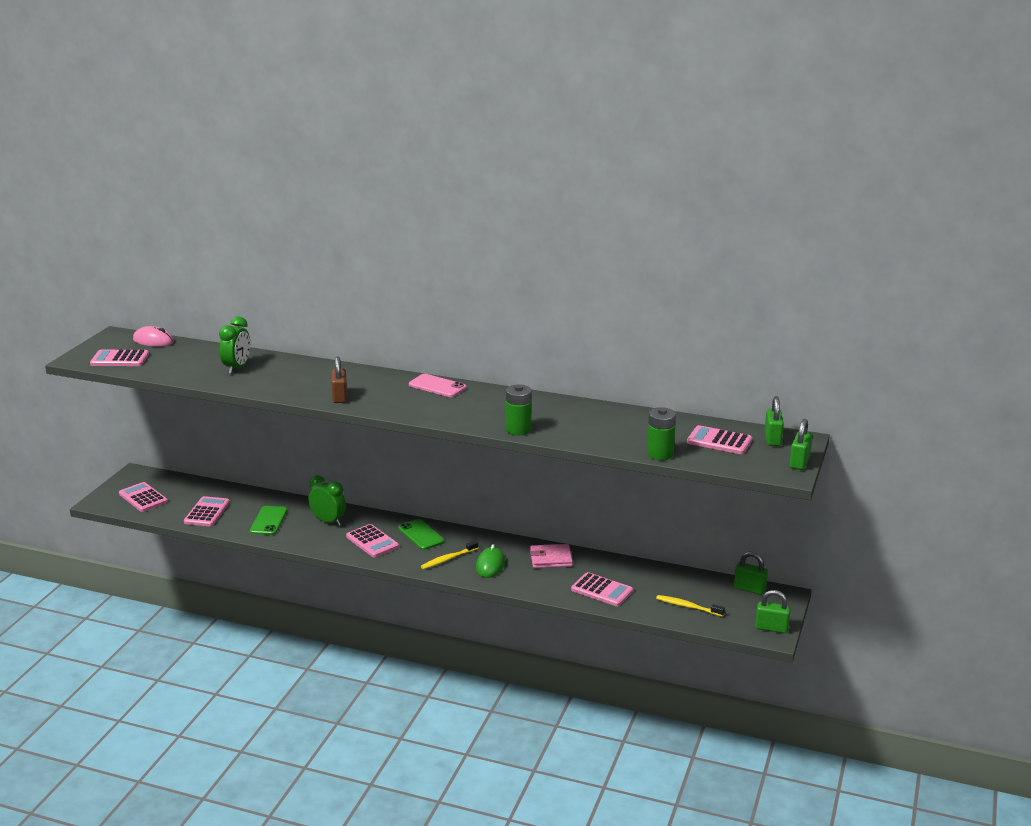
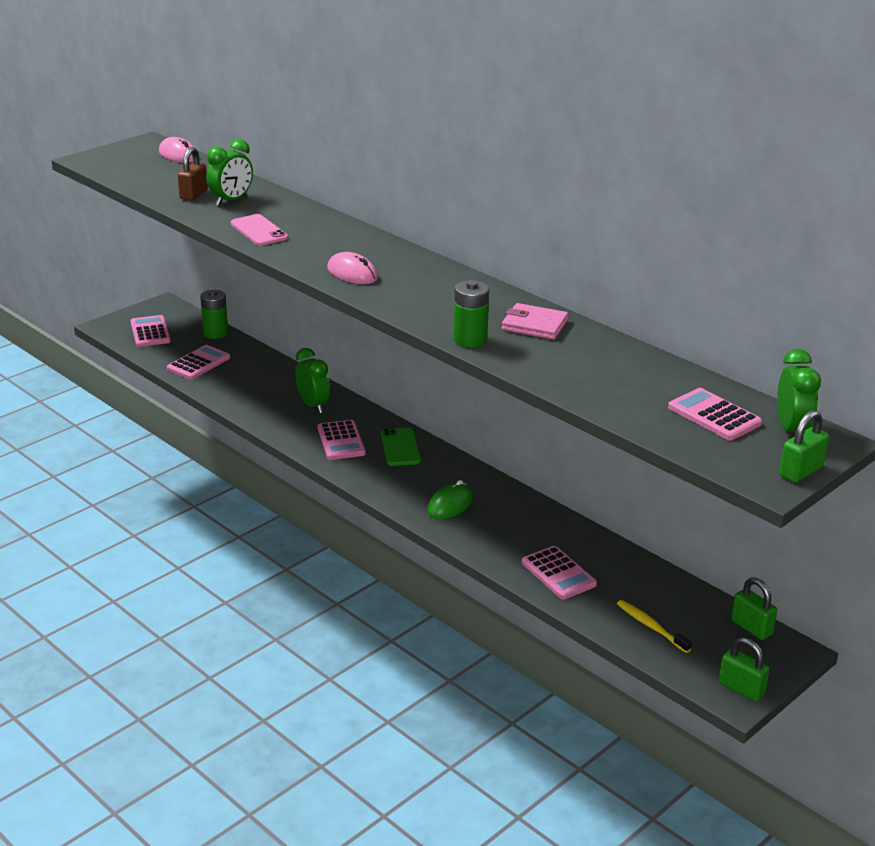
camera: 25 degrees right, 5 degrees up
(120, 359) = (126, 168): pink calculator -> none
(268, 521) = (252, 389): green phone -> none
(340, 397) = (305, 256): brown padlock -> brown padlock (193, 194)
(388, 402) = (352, 273): none -> pink mouse
(437, 386) = (426, 267): pink phone -> pink phone (259, 231)
(448, 559) = (408, 484): yellow toothbrush -> none
(551, 559) = (527, 517): pink wallet -> pink wallet (534, 325)
(660, 454) = (618, 413): green battery -> green battery (215, 333)
(772, 439) = (792, 430): green padlock -> green clock

